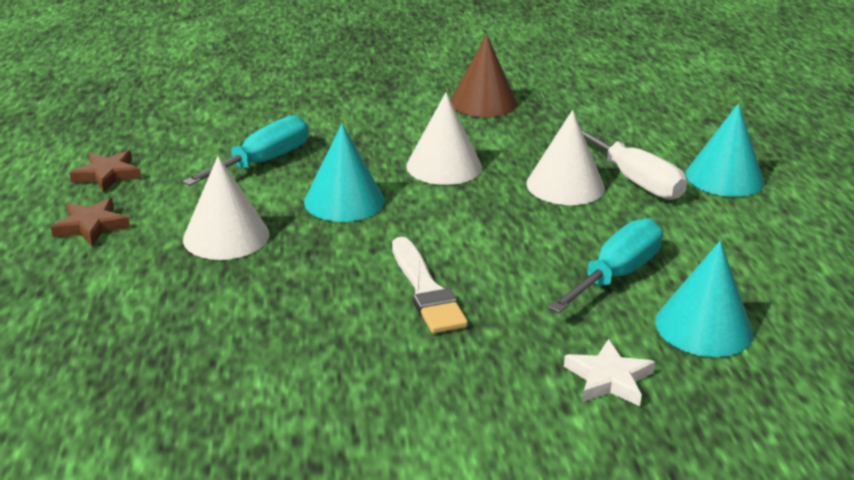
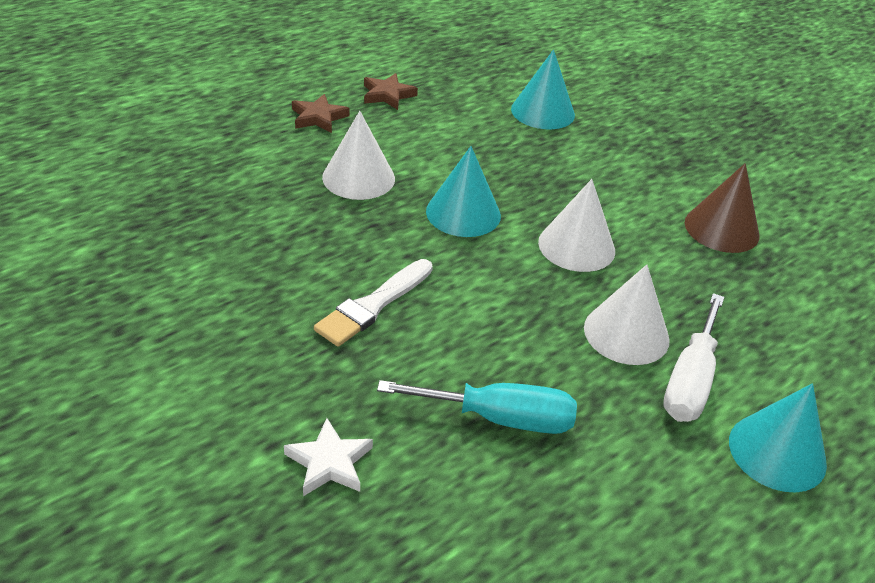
camera: 55 degrees right, 10 degrees up
(263, 162) = (478, 151): turquoise screwdriver -> none
(703, 327) = (463, 510): turquoise cone -> turquoise cone (542, 112)

